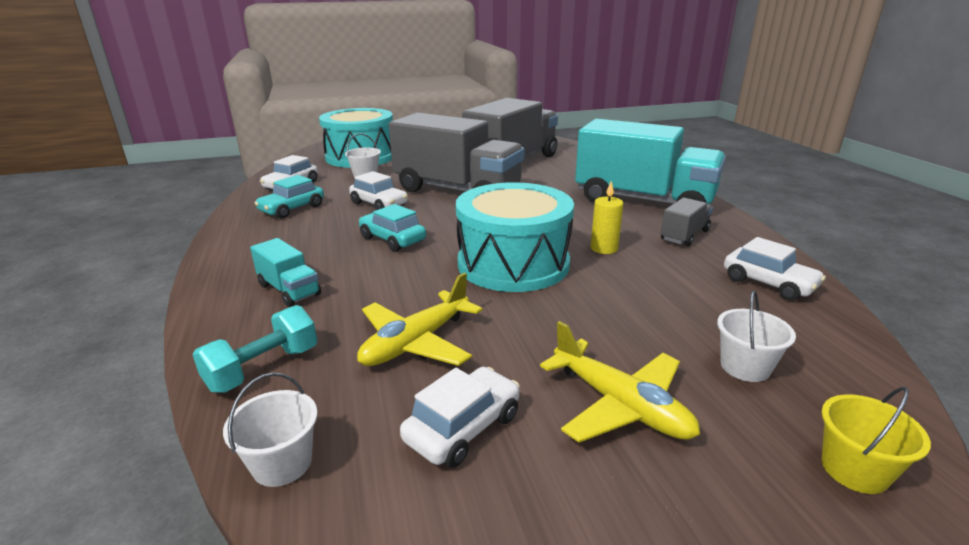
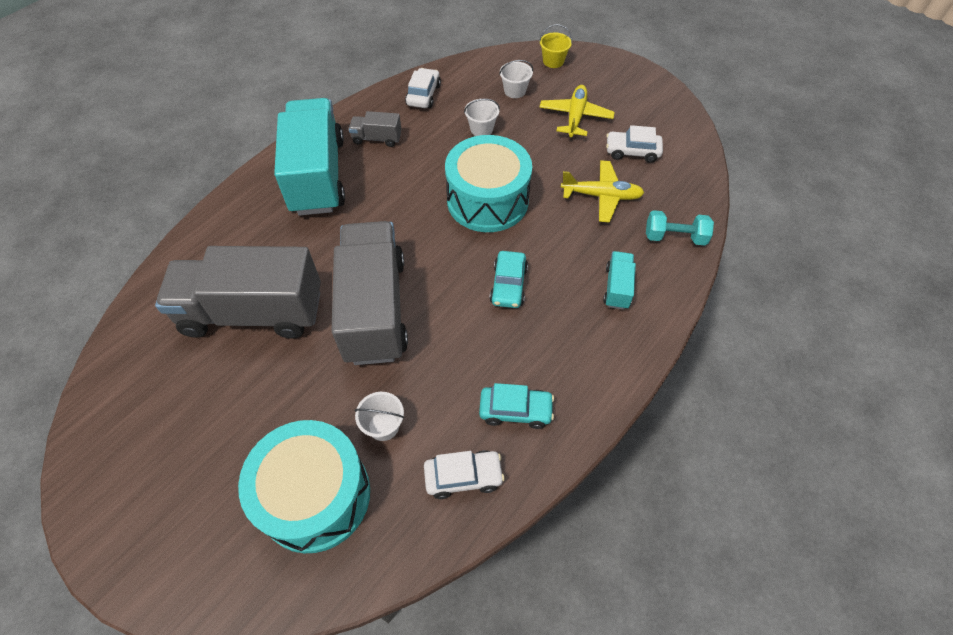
camera: 125 degrees left, 30 degrees up
(282, 463) = (699, 188): white bucket -> white bucket (481, 129)
(379, 204) = (452, 347): white car -> none
(604, 248) = (429, 168): yellow candle -> none

